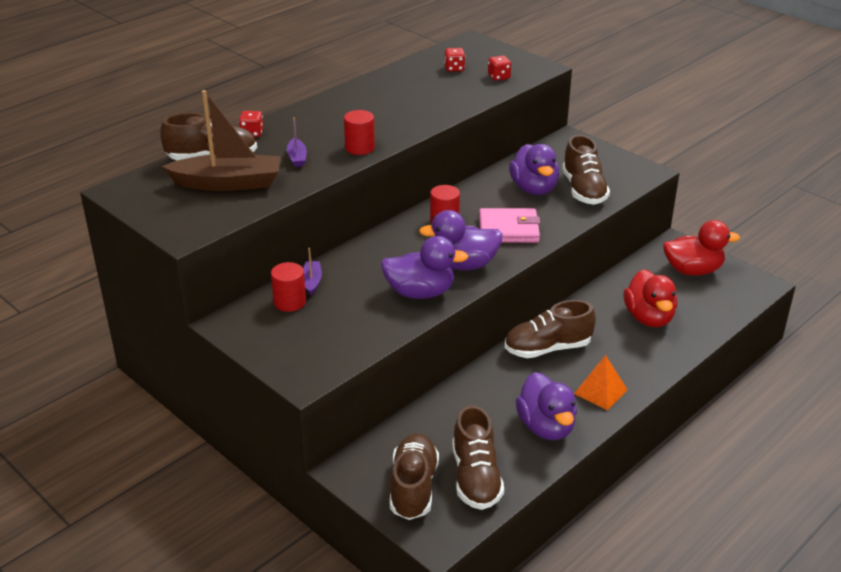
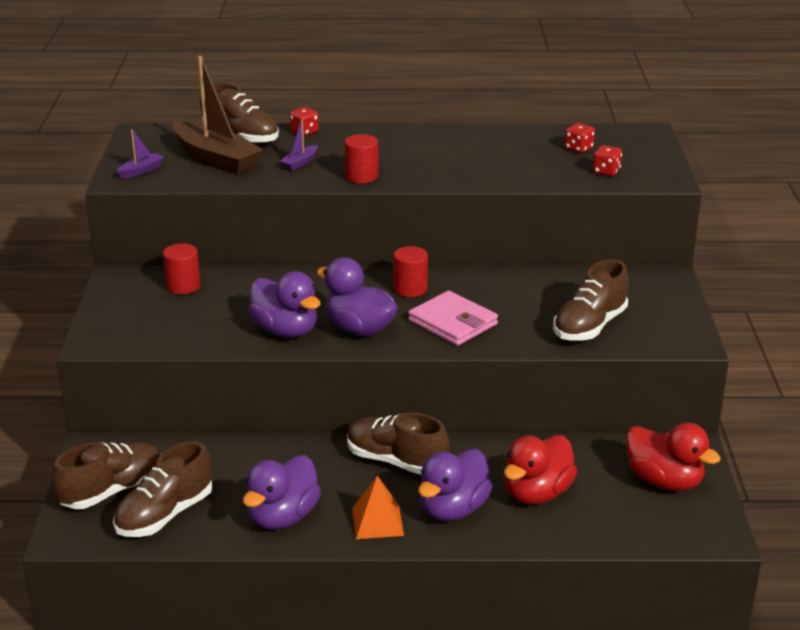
camera: 45 degrees right, 5 degrees down
(312, 282) = (224, 280): purple boat -> purple boat (141, 170)
(534, 189) = (542, 302): purple duck -> purple duck (453, 509)

